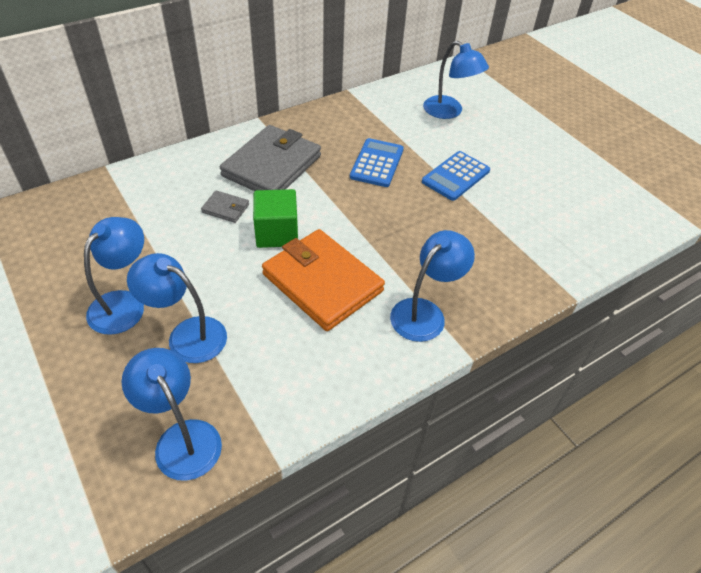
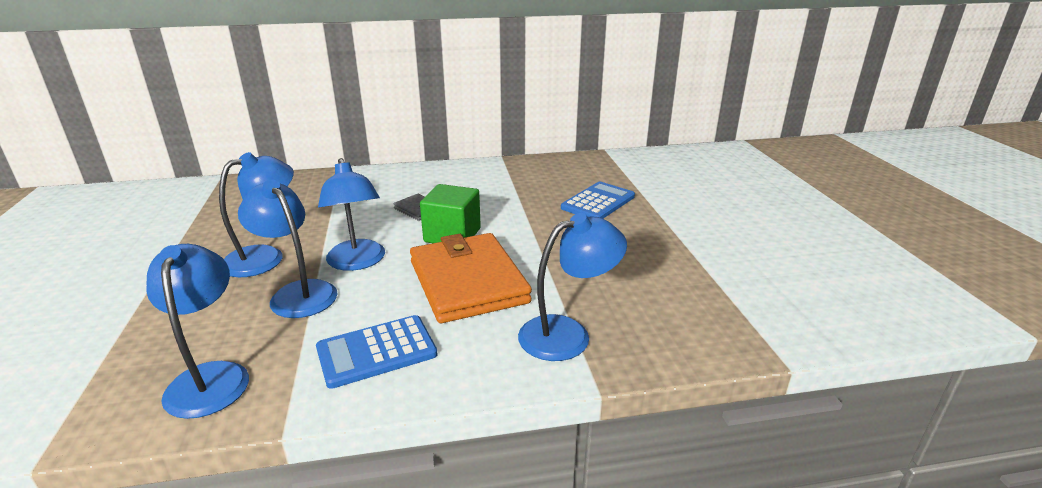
camera: 25 degrees right, 20 degrees down
(272, 166) = (487, 188): grey wallet -> none
(449, 112) = (706, 177): blue lamp -> blue lamp (357, 262)
(455, 176) = (683, 226): blue calculator -> blue calculator (376, 351)

